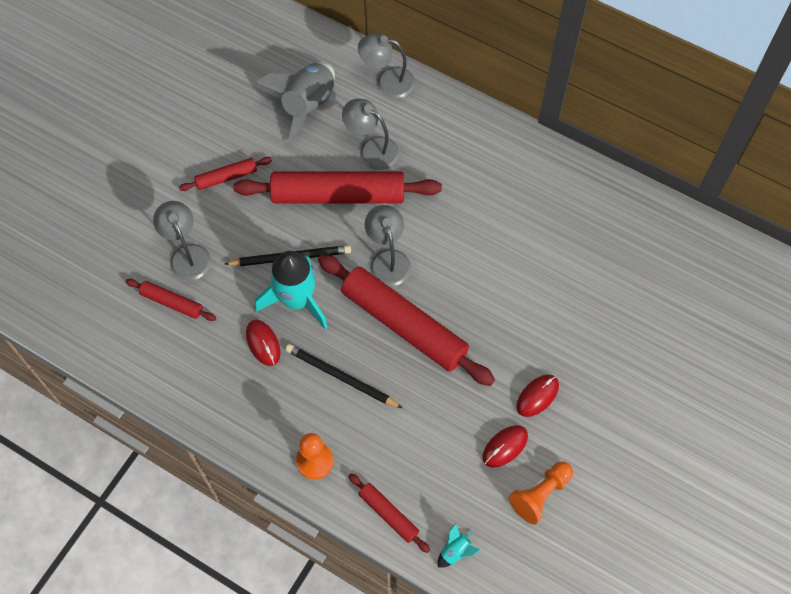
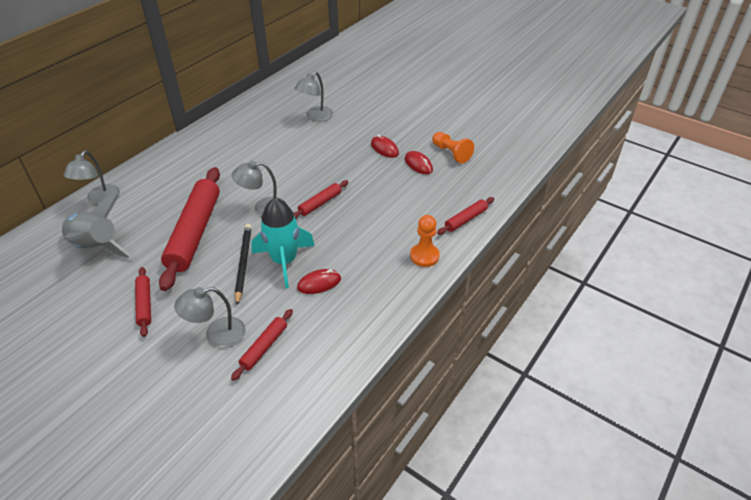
camera: 85 degrees left, 20 degrees down
(341, 377) = (357, 238): black pencil -> none
(372, 149) = (160, 211): grey lamp -> grey lamp (315, 117)
(404, 324) = (320, 203): red rolling pin -> red rolling pin, size x0.47
(455, 551) = (490, 190): turquoise rocket -> none

